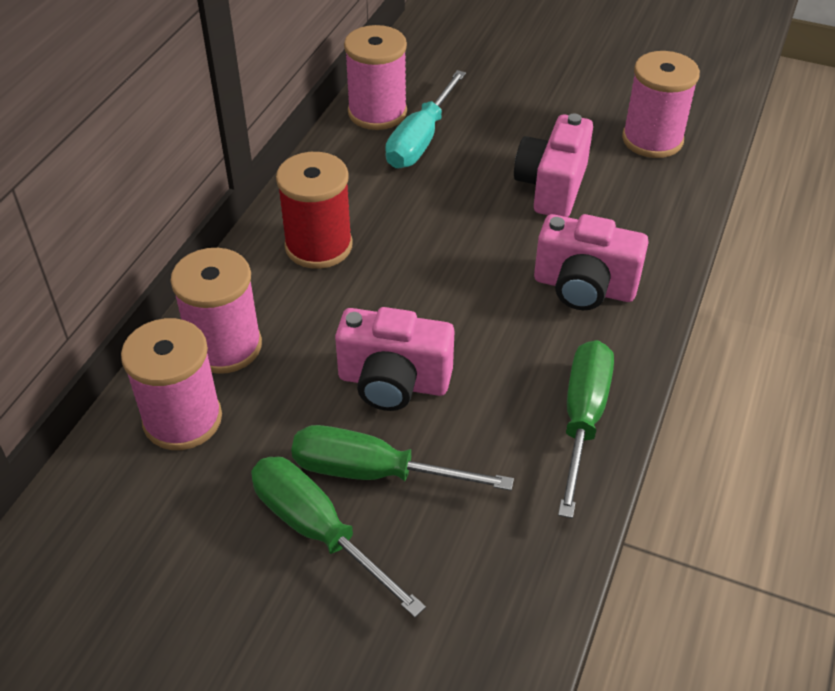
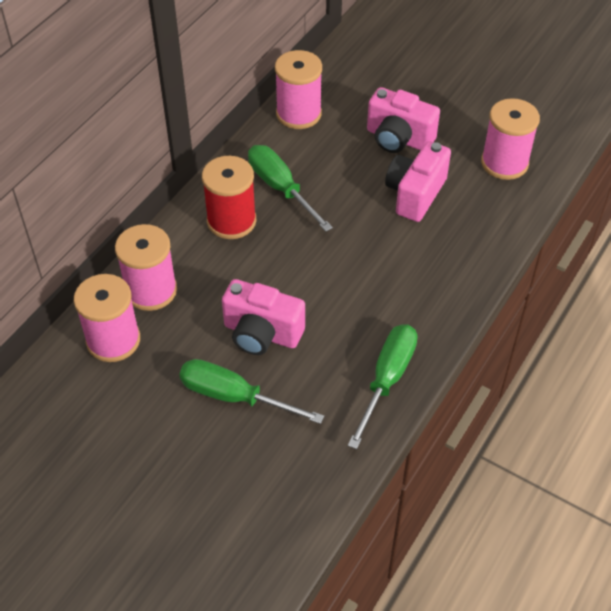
camera: 10 degrees right, 5 degrees up
(317, 530) = (188, 431): green screwdriver -> green screwdriver (280, 188)
(420, 140) = (326, 141): turquoise screwdriver -> none
(584, 287) = (416, 279): pink camera -> pink camera (398, 139)

